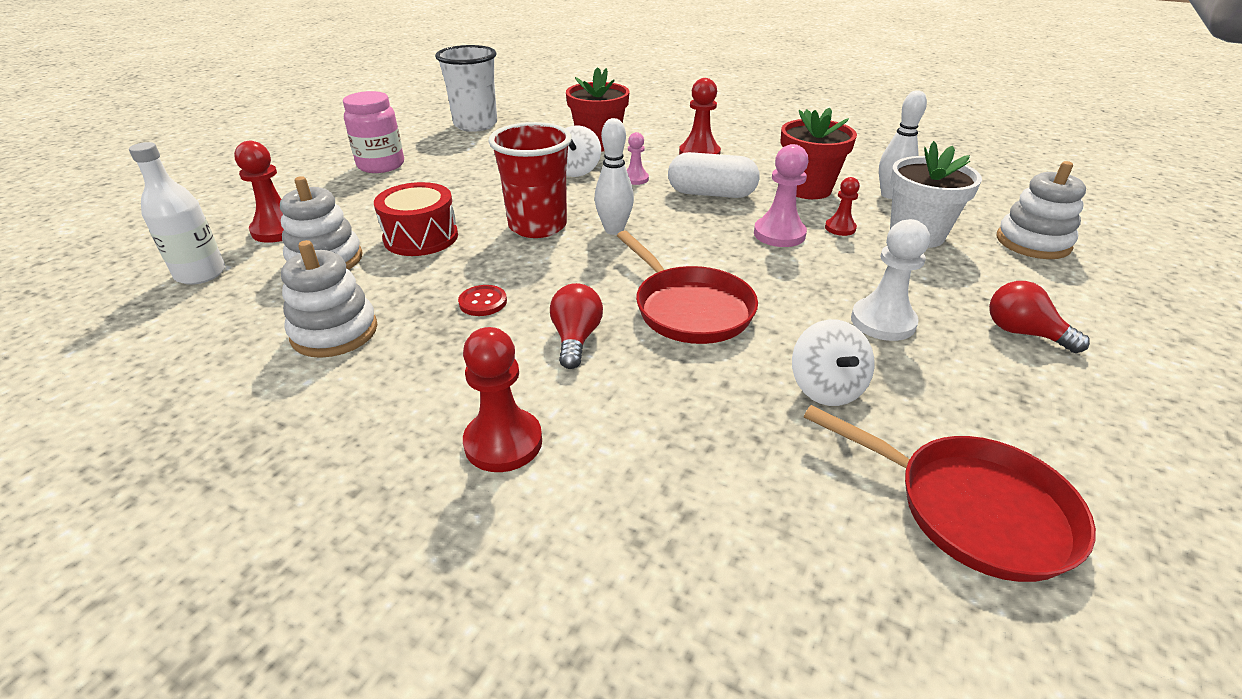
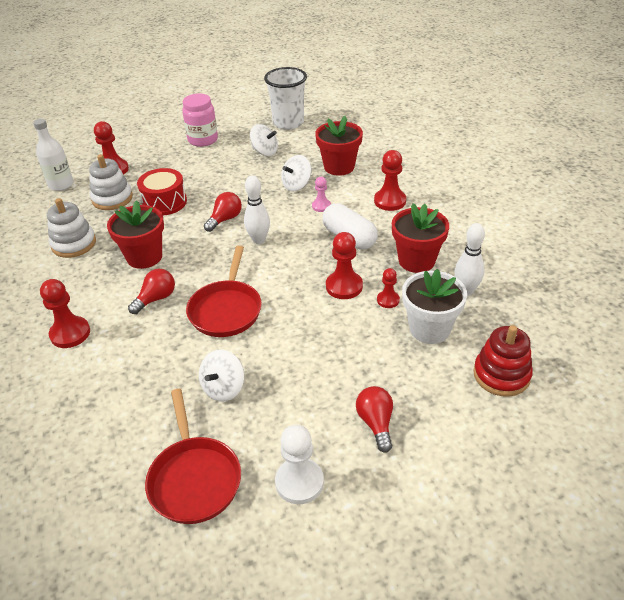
camera: 40 degrees right, 5 degrees up
(483, 302) = (144, 257): red button -> red flower pot
(487, 154) = (265, 152): none -> white spinning top
(538, 226) = (225, 219): red cup -> red light bulb
(779, 234) = (344, 286): pink pawn -> red pawn
(883, 321) = (309, 371): white pawn -> white pawn (299, 482)
(1033, 242) = (501, 375): white stacking toy -> red stacking toy

